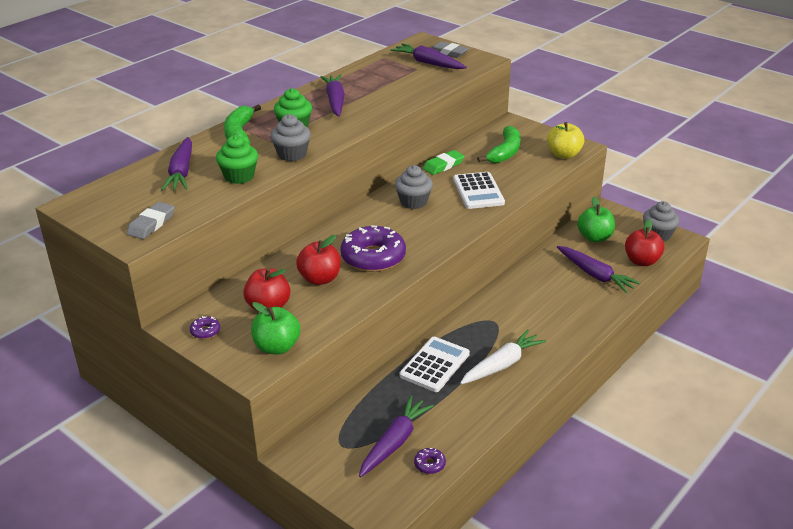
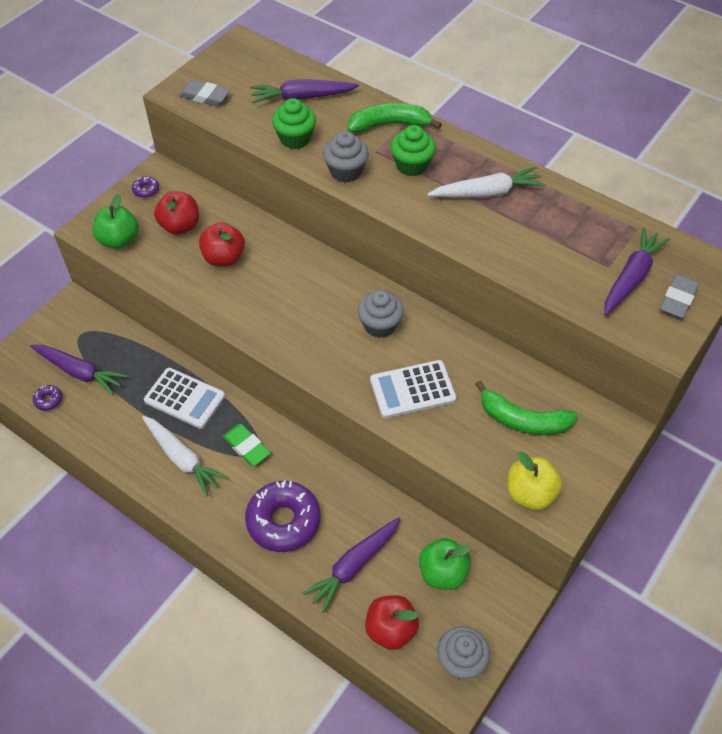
camera: 85 degrees right, 20 degrees up
(335, 101) = (487, 193): purple carrot -> white carrot
(373, 257) = (262, 297): purple donut -> purple donut (283, 521)
(443, 165) = (474, 351): green eraser -> green eraser (246, 447)

